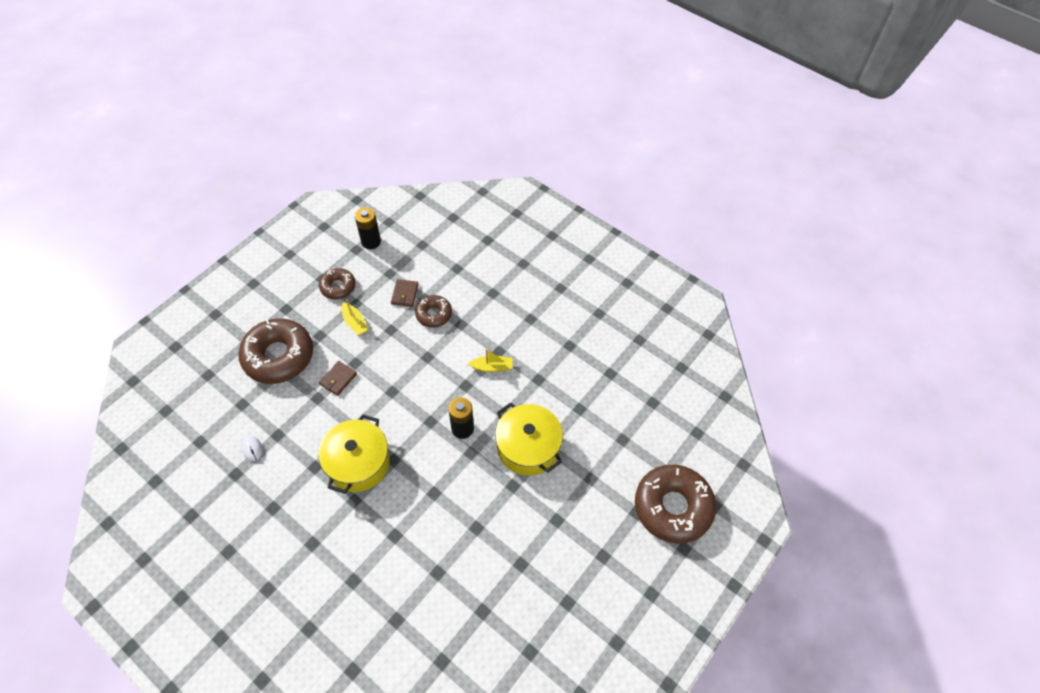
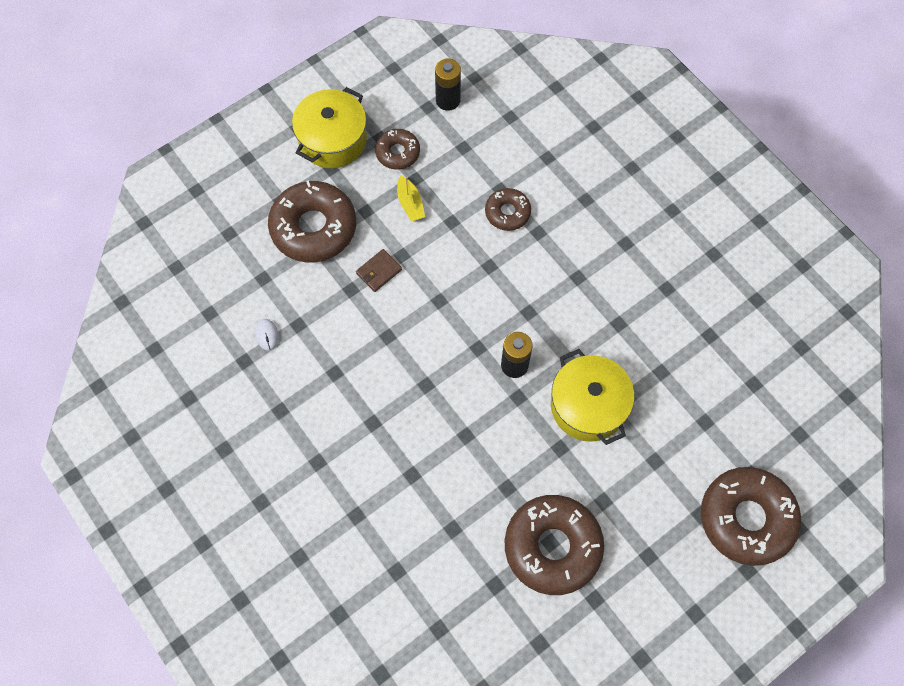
camera: 15 degrees right, 10 degrees up
(358, 463) = (385, 380): yellow pot -> yellow pot (333, 140)
(405, 294) = (477, 179): brown wallet -> none
(492, 367) = (565, 296): yellow boat -> none
(523, 567) = (552, 547): none -> brown donut

